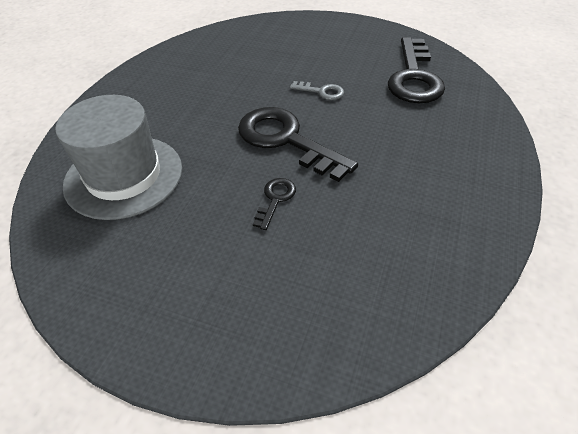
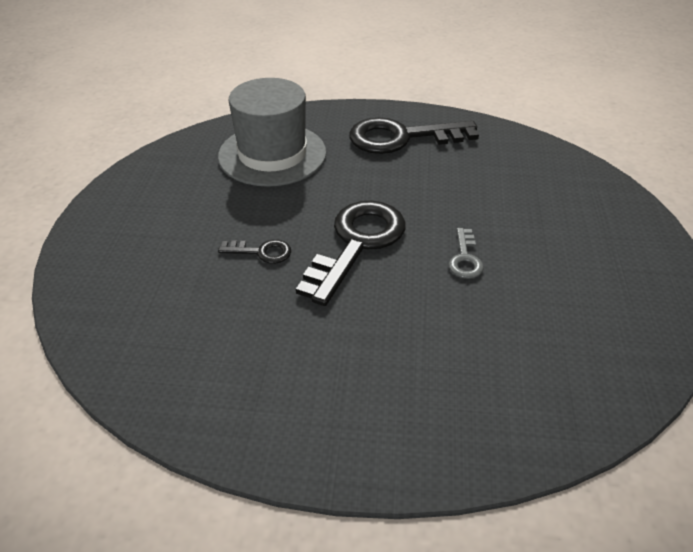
camera: 75 degrees right, 5 degrees down
(414, 77) = (553, 350): black key -> black key (402, 137)

